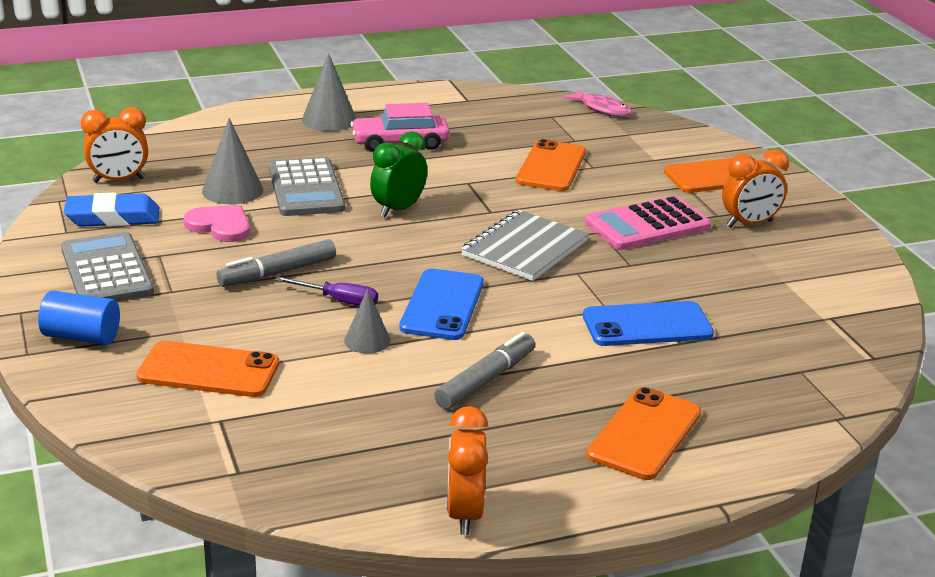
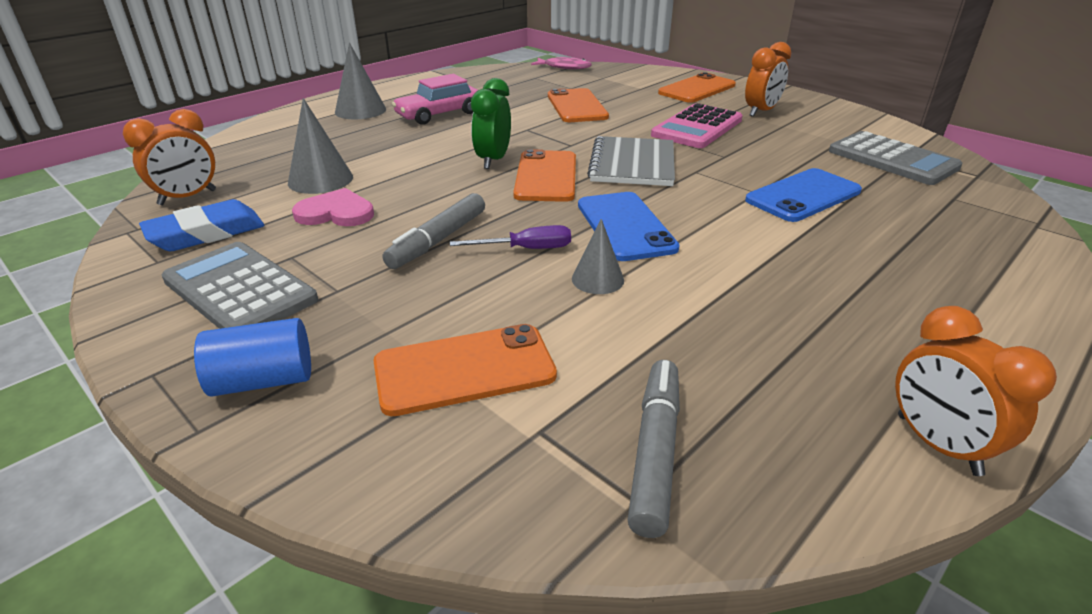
camera: 25 degrees left, 5 degrees up
(306, 189) = (392, 163): grey calculator -> grey calculator (892, 159)
(485, 380) = (750, 283): grey marker -> grey marker (654, 452)
(644, 434) = (943, 287): orange phone -> orange phone (546, 176)

